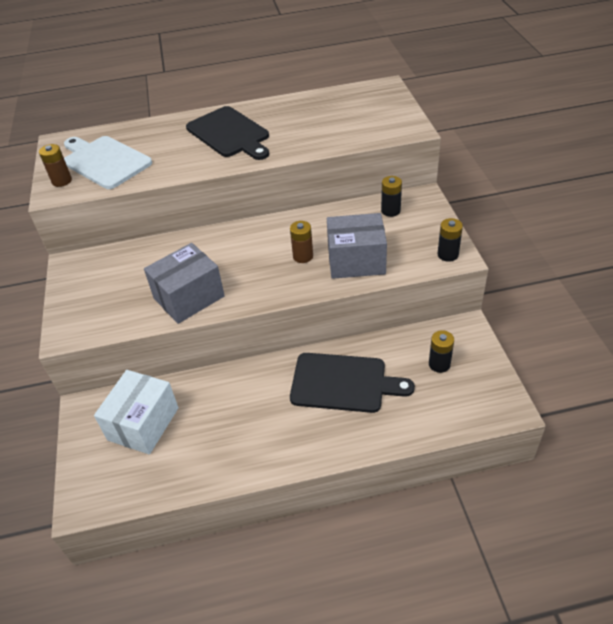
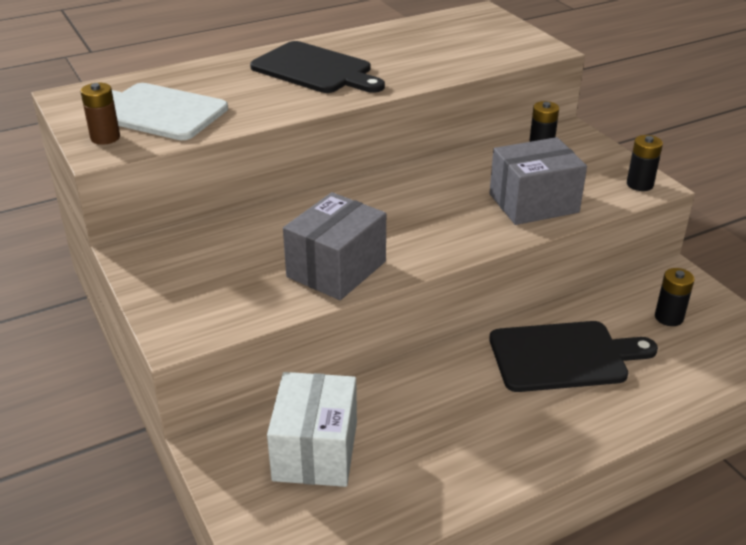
camera: 20 degrees left, 10 degrees down
(303, 256) = (462, 206): brown battery -> none

